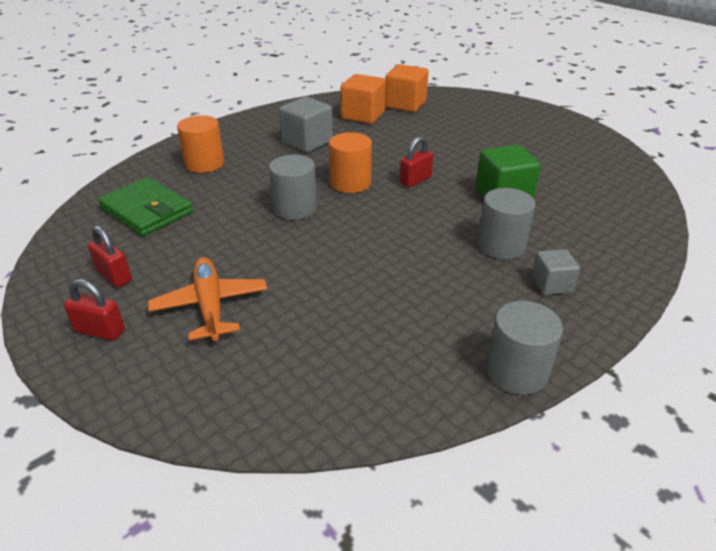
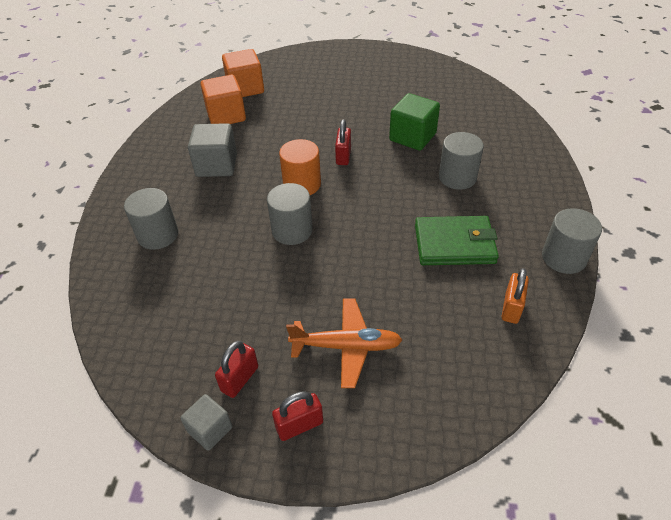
camera: 40 degrees left, 10 degrees up
(114, 276) = (240, 379): red padlock -> red padlock turned 60 degrees counterclockwise
(147, 210) = (175, 308): green wallet -> green wallet (454, 244)
(204, 164) = (158, 235): orange cylinder -> grey cylinder
(210, 305) = (346, 346): orange plane -> orange plane turned 150 degrees clockwise
(391, 374) = (511, 308): none -> orange padlock
(551, 284) = (514, 188): grey cube -> grey cube (210, 429)

